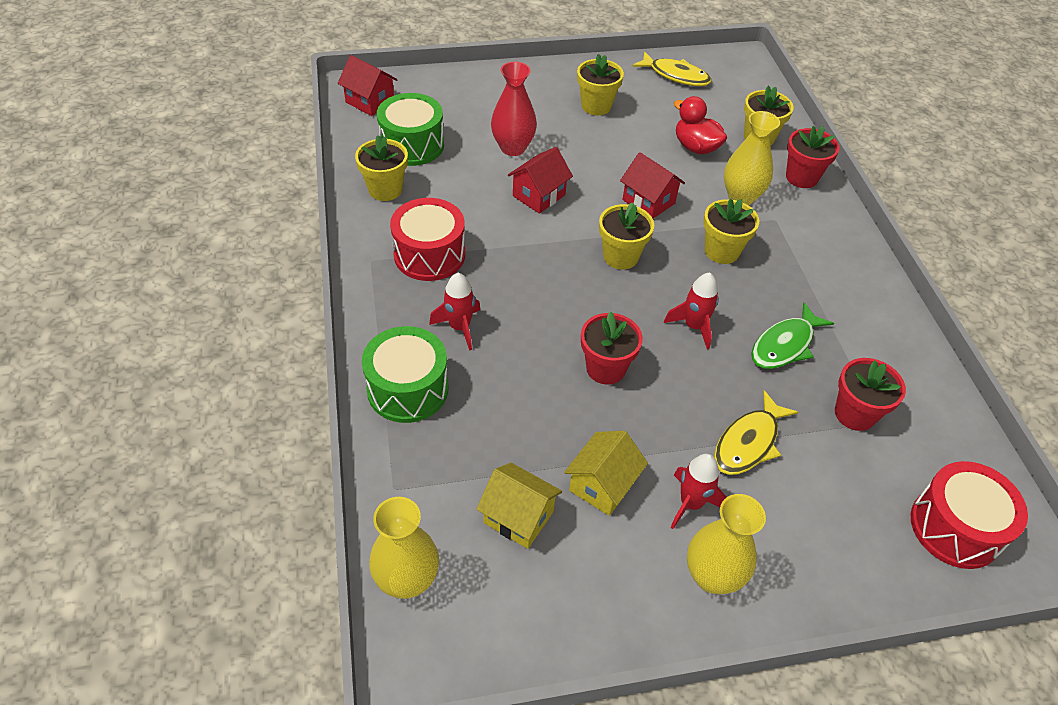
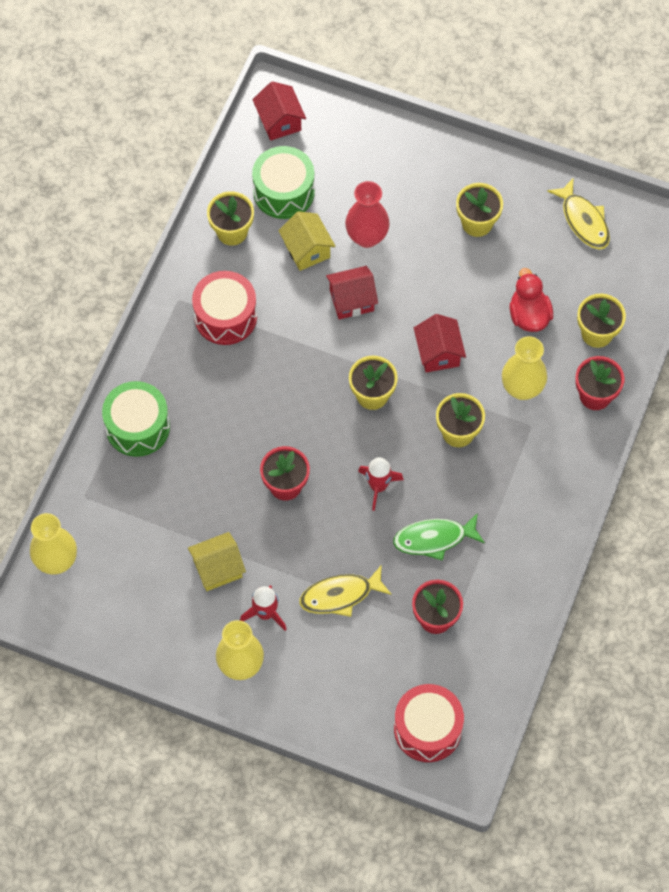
camera: 35 degrees right, 15 degrees up
(460, 327) = (205, 395): red rocket -> none
(518, 517) = (149, 559): yellow house -> yellow house (307, 250)

